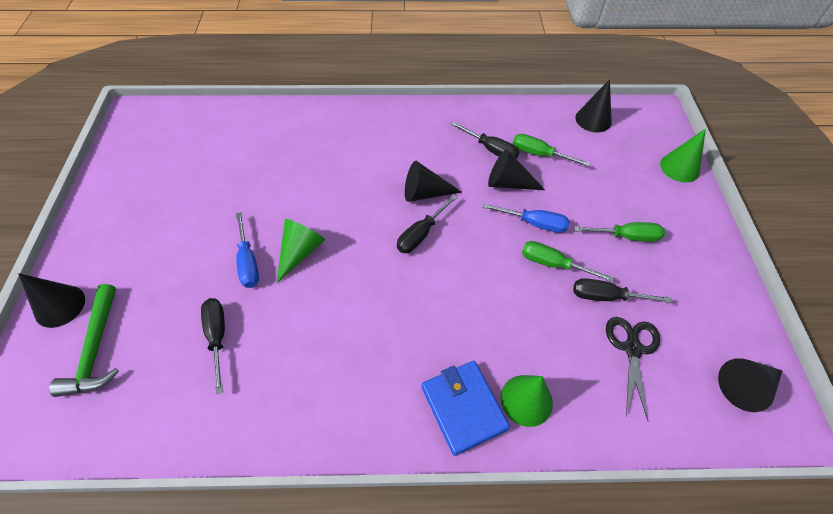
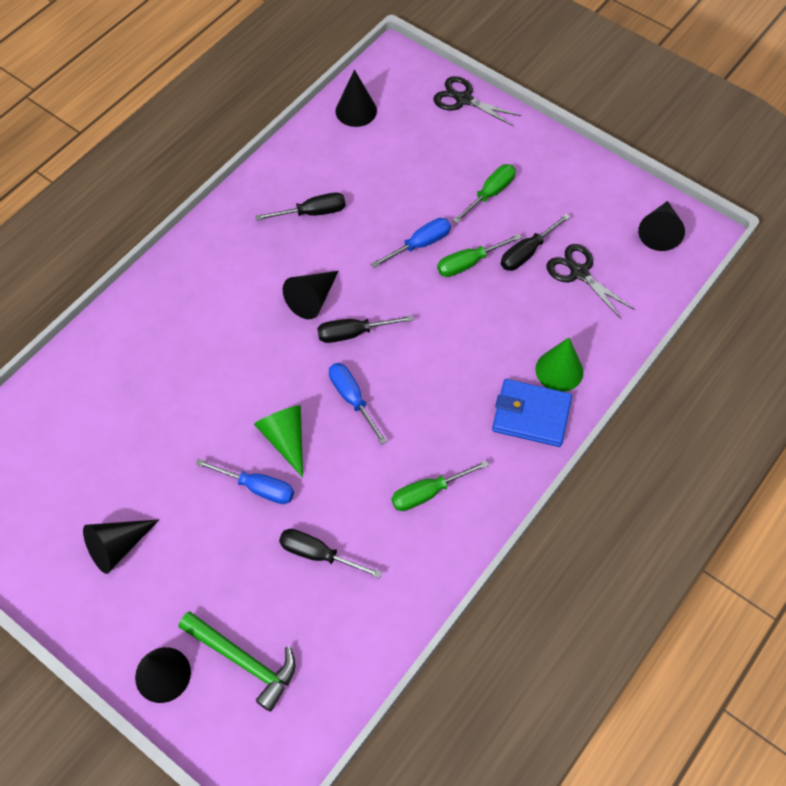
camera: 50 degrees left, 5 degrees up
(367, 269) = (352, 399): none -> blue screwdriver
(421, 234) = (353, 333): black screwdriver -> black screwdriver turned 90 degrees clockwise
(508, 183) = (362, 229): black cone -> black cone (118, 547)
(539, 154) = (354, 182): green screwdriver -> green screwdriver (428, 493)
(679, 167) = (463, 99): green cone -> black scissors

